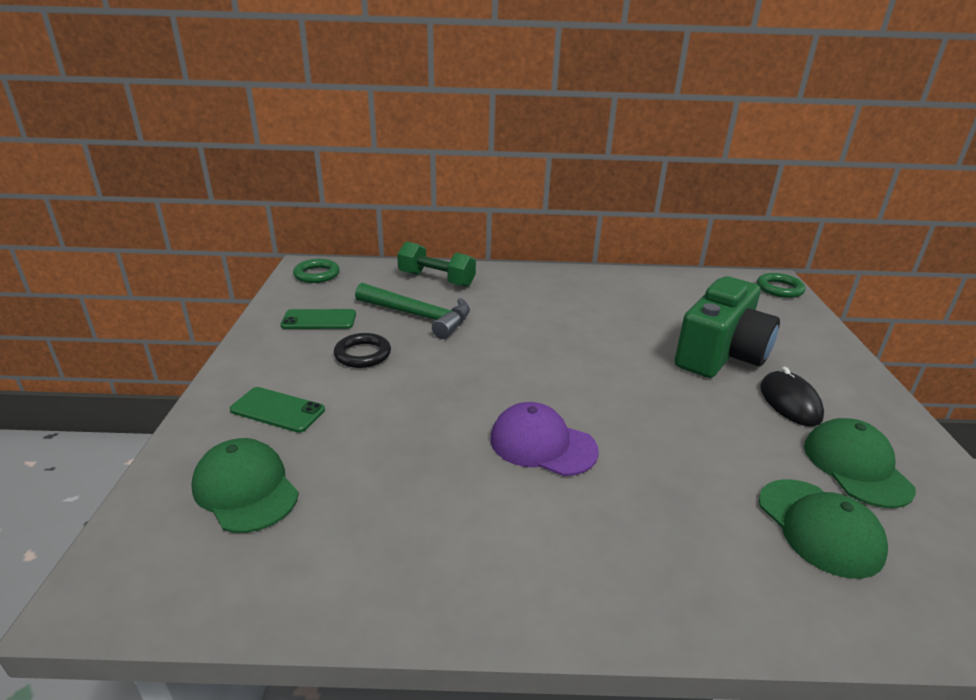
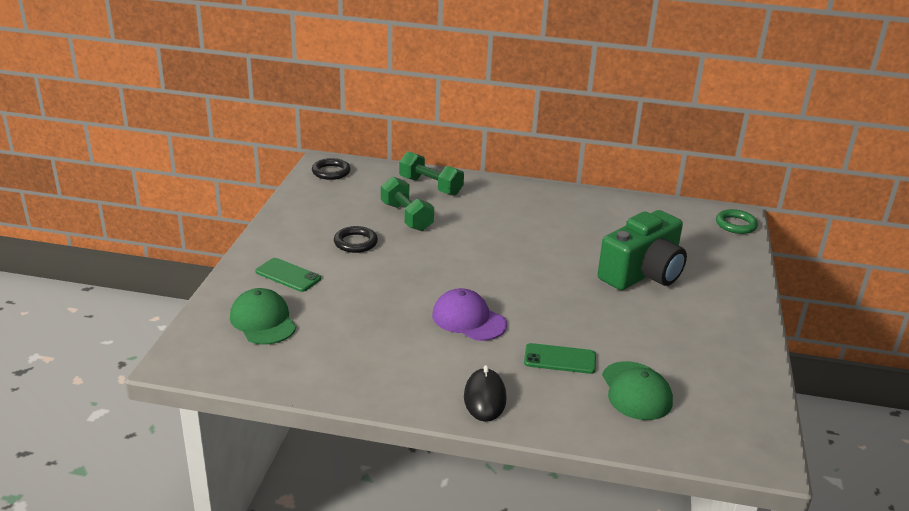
camera: 10 degrees right, 0 degrees up
(317, 274) = (331, 172): green ring -> black ring
(319, 320) = (327, 212): green phone -> green phone (560, 359)
(418, 316) = (406, 217): green hammer -> green dumbbell
(789, 402) = (674, 315): black mouse -> black mouse (484, 398)
(856, 466) = (692, 361): green cap -> none

